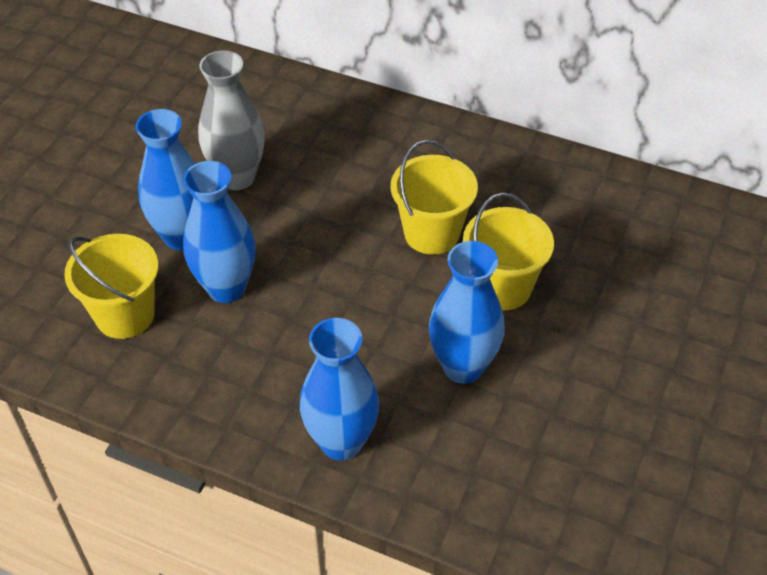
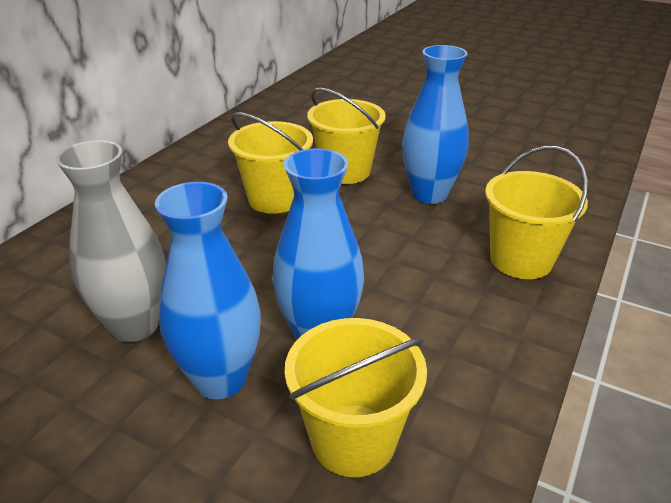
camera: 85 degrees left, 15 degrees down
(341, 442) = (521, 260): blue vase -> yellow bucket

